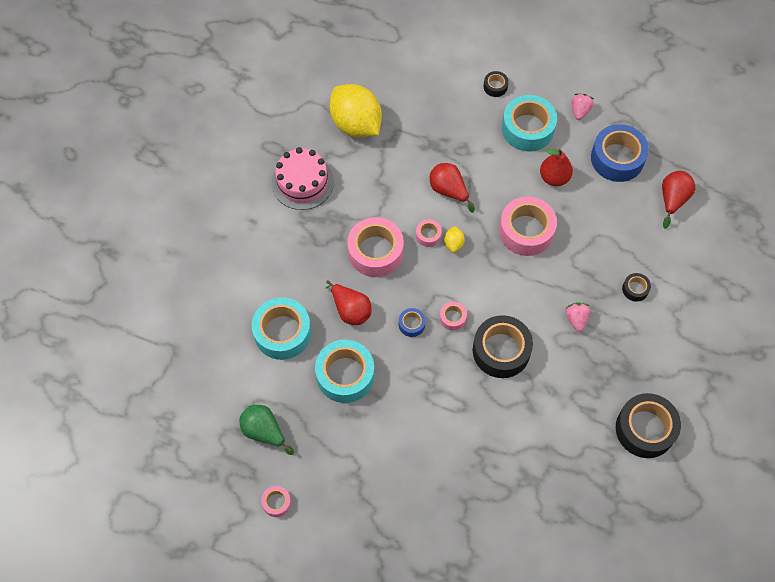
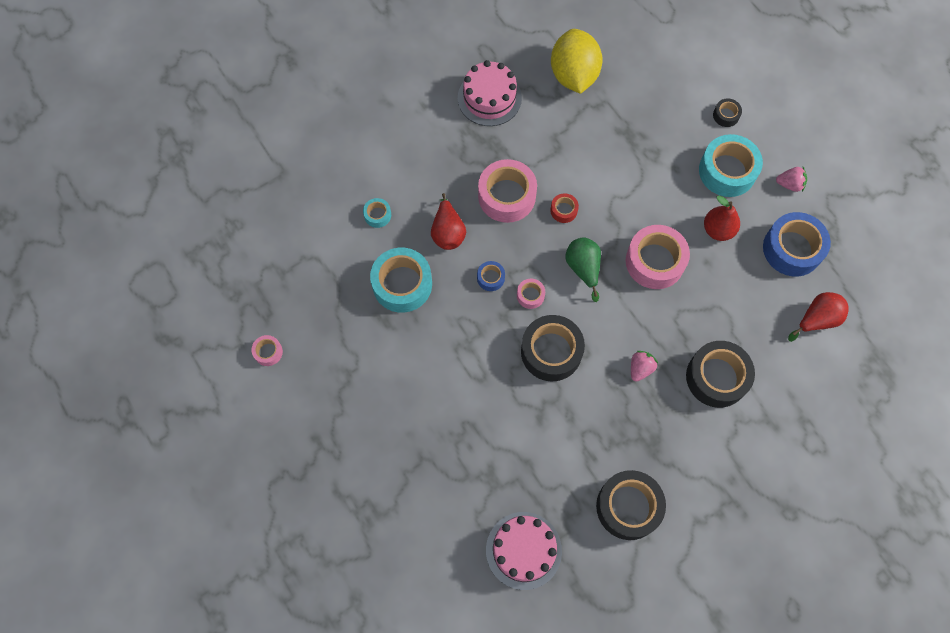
camera: 35 degrees right, 5 degrees up
(264, 431) = (302, 287): green pear -> green pear (583, 268)
(282, 333) = (377, 215): turquoise tape -> turquoise tape, size x0.47
(428, 235) = (563, 210): pink tape -> red tape
(449, 191) = (612, 183): red pear -> none
(453, 244) = (580, 232): yellow lemon -> none
(580, 111) = (789, 184): pink strawberry -> pink strawberry turned 45 degrees clockwise
(595, 516) = (523, 550): none -> pink cake
(635, 289) = (716, 377): black tape -> black tape, size x2.13

